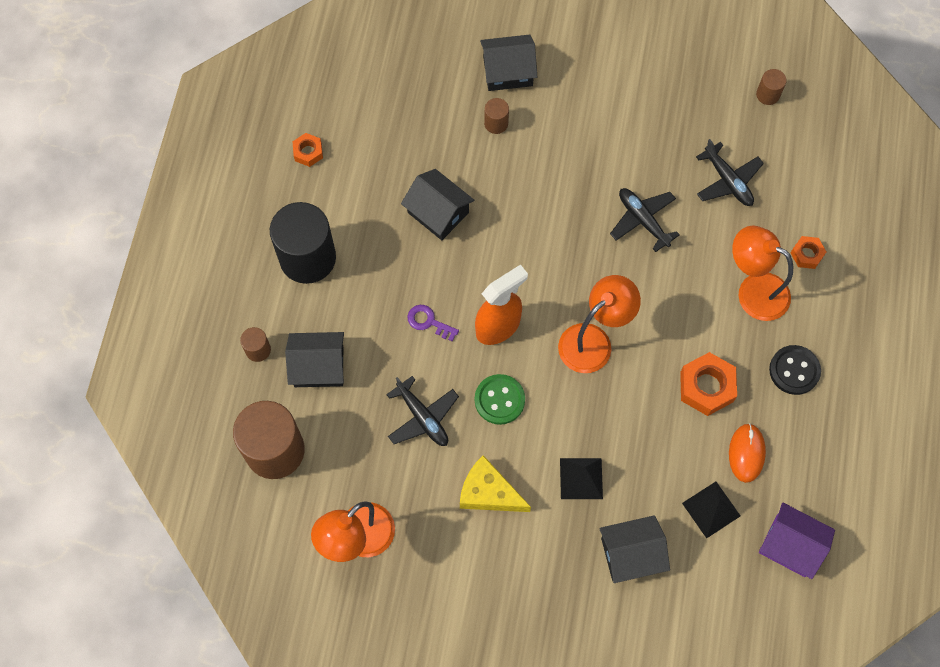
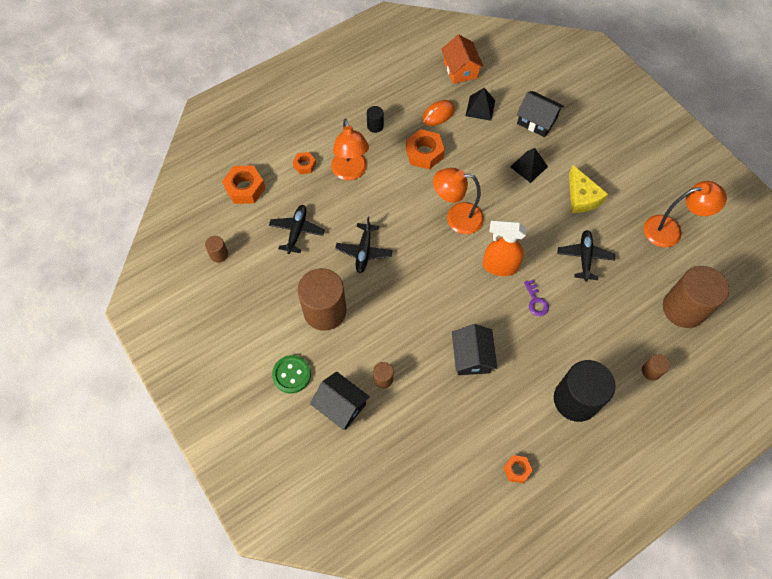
camera: 135 degrees left, 5 degrees down
(319, 366) = (621, 331): black house -> none
(499, 400) = (535, 232): green button -> green button (291, 374)
(612, 133) = (325, 311): none -> brown cylinder
(790, 545) = (460, 69): purple house -> orange house
(794, 370) = (375, 126): black button -> black cylinder
(830, 176) = (245, 188): none -> orange nut

